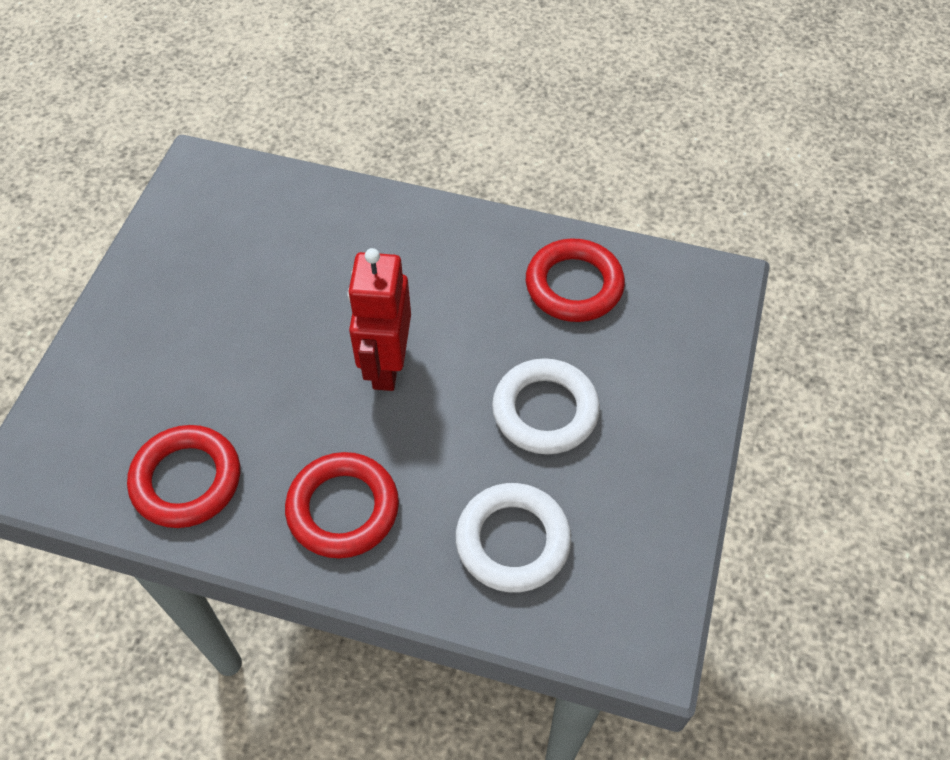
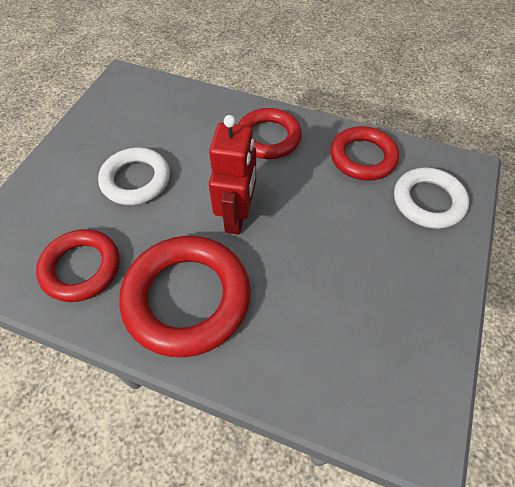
camera: 175 degrees left, 0 degrees up
(437, 263) = (187, 298): none -> red ring
(512, 541) = (175, 118): white ring -> white ring (428, 201)

